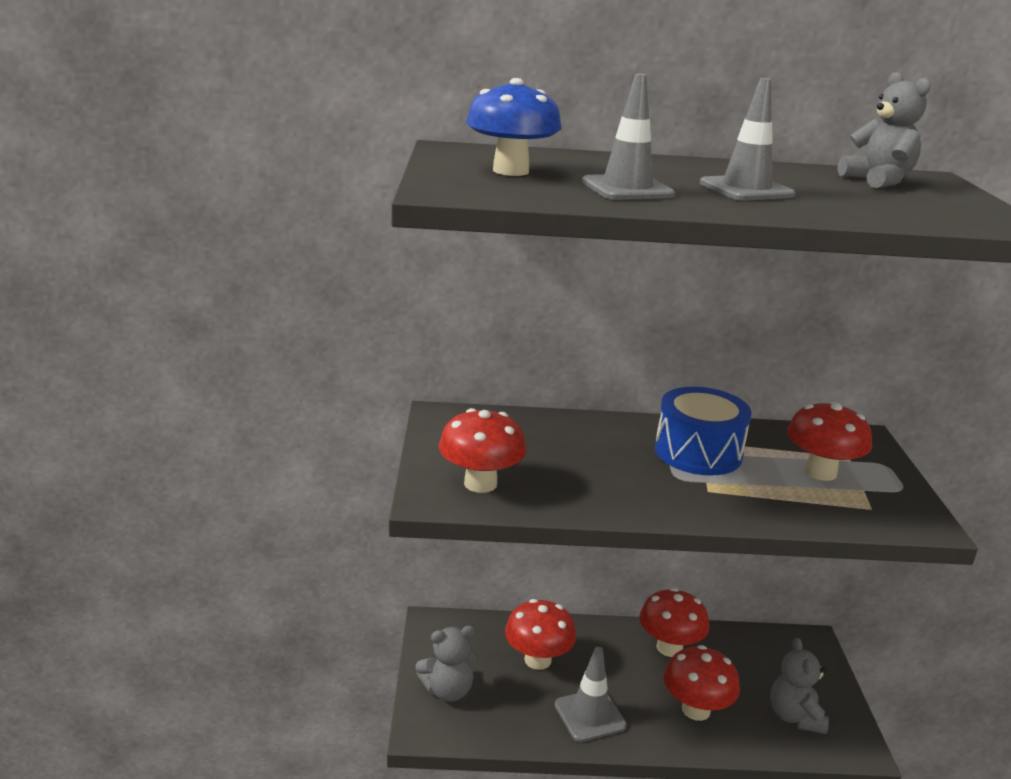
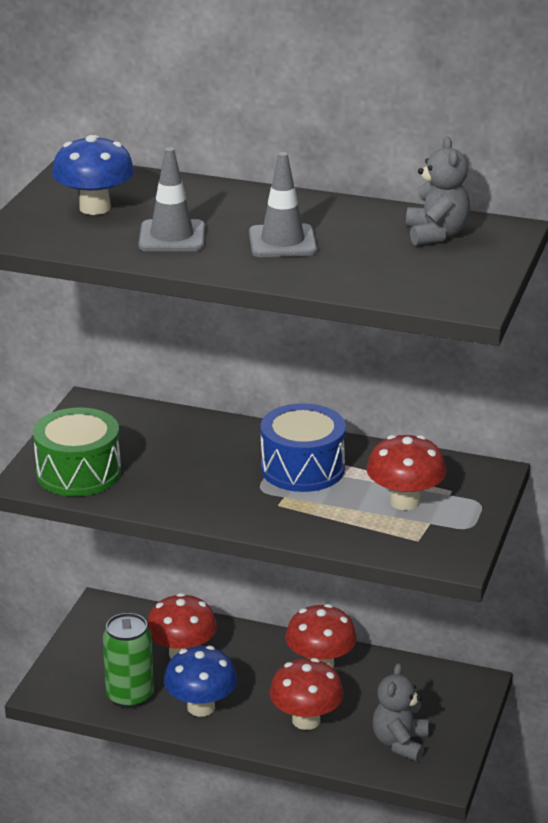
camera: 20 degrees right, 5 degrees up
(448, 690) = (83, 665): grey teddy bear -> none
(480, 483) = (78, 473): red mushroom -> green drum
(513, 717) = (130, 696): none -> green can
(590, 715) = (201, 707): grey traffic cone -> blue mushroom

